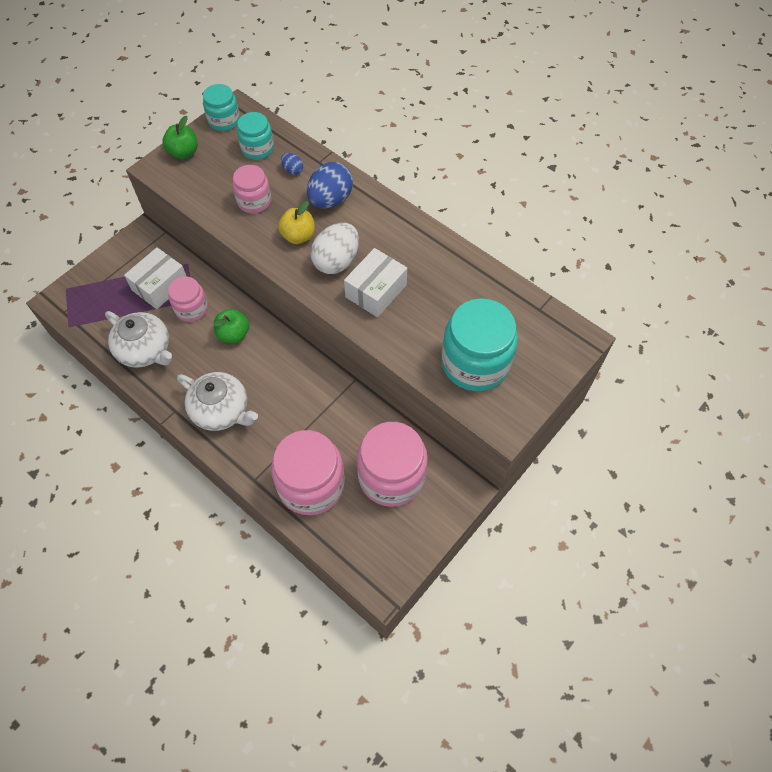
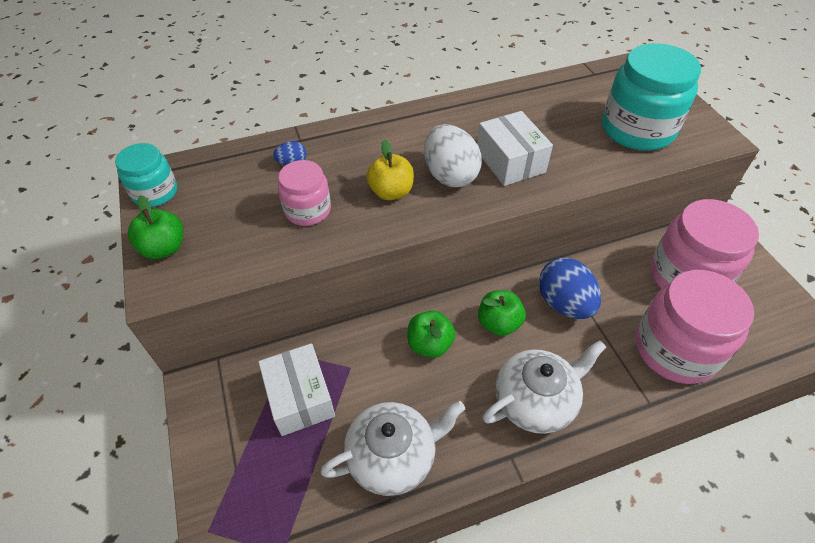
camera: 60 degrees left, 10 degrees down
(191, 308) = (362, 375): pink jar -> none
(257, 148) = (230, 179): turquoise jar -> none
(273, 366) = (498, 323): none -> green apple
(330, 200) = (361, 150): blue egg -> blue egg (564, 303)

